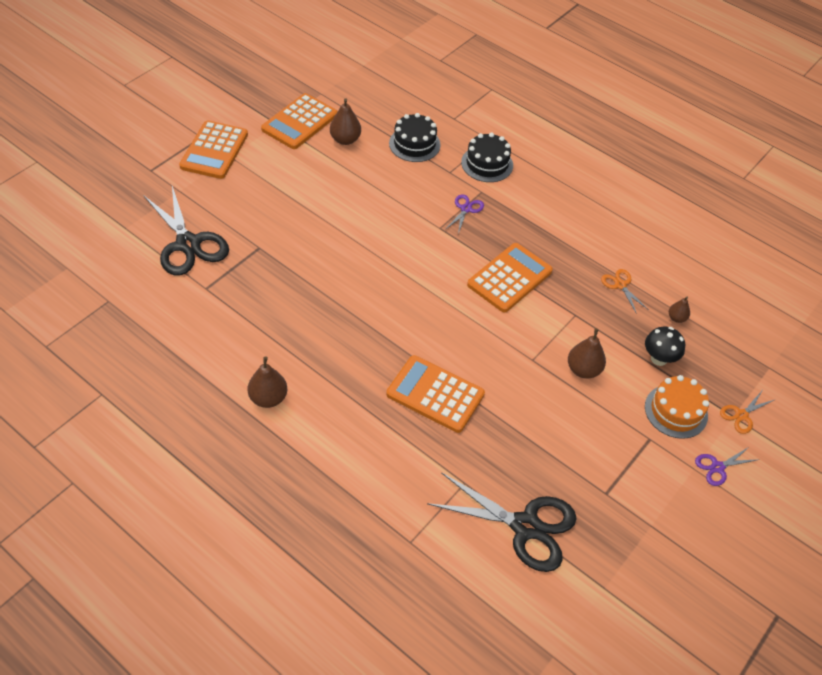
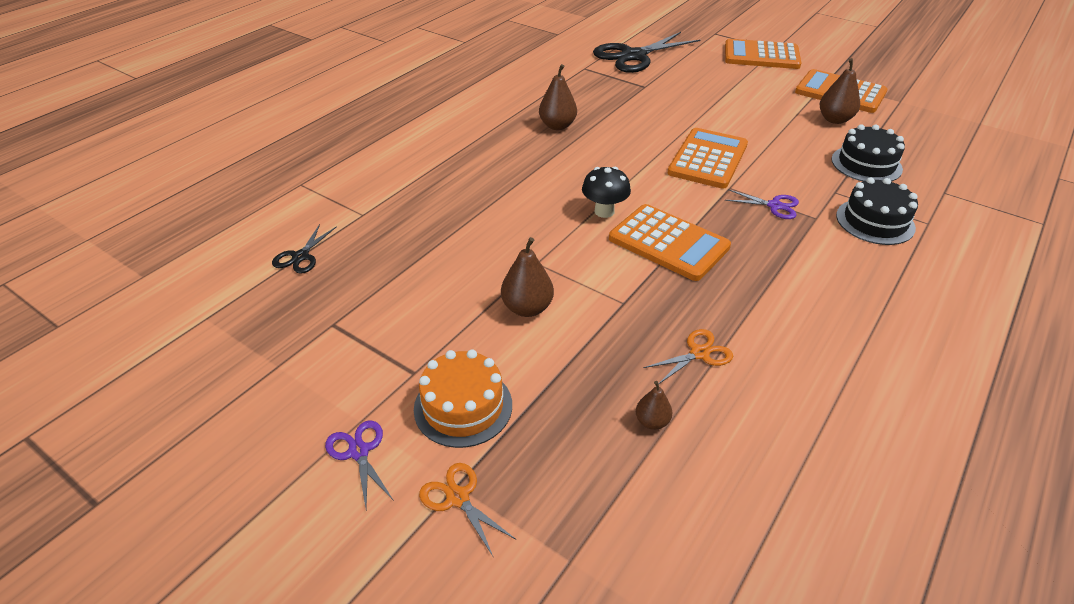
camera: 90 degrees right, 10 degrees down
(268, 398) = (465, 104): brown pear -> brown pear (557, 126)
(435, 394) = (477, 192): orange calculator -> orange calculator (708, 159)
(525, 526) = (300, 256): black scissors -> black scissors, size x0.47
(659, 359) = (561, 392): black mushroom -> black mushroom (604, 211)

